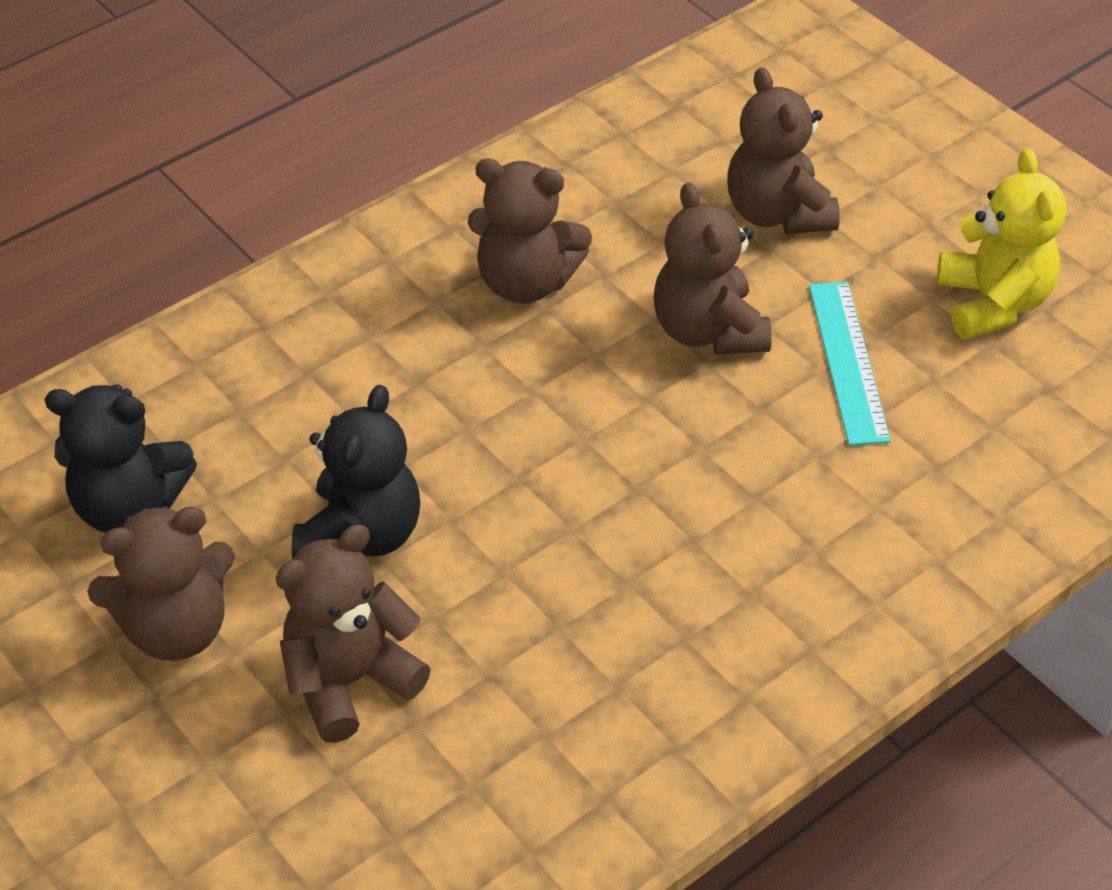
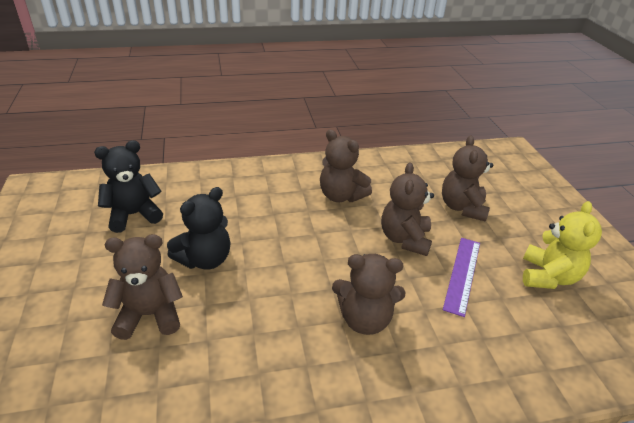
camera: 25 degrees right, 10 degrees down
(129, 506) = (134, 215): black teddy bear -> black teddy bear turned 120 degrees clockwise
(176, 628) = (107, 264): brown teddy bear -> brown teddy bear (364, 319)
(848, 361) = (462, 274): turquoise ruler -> purple ruler

